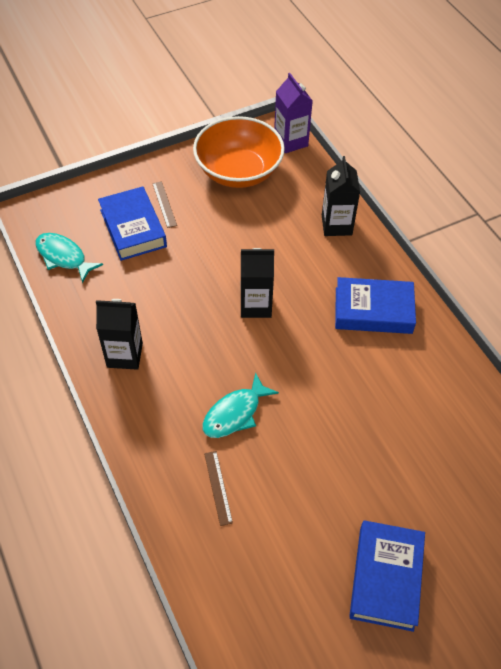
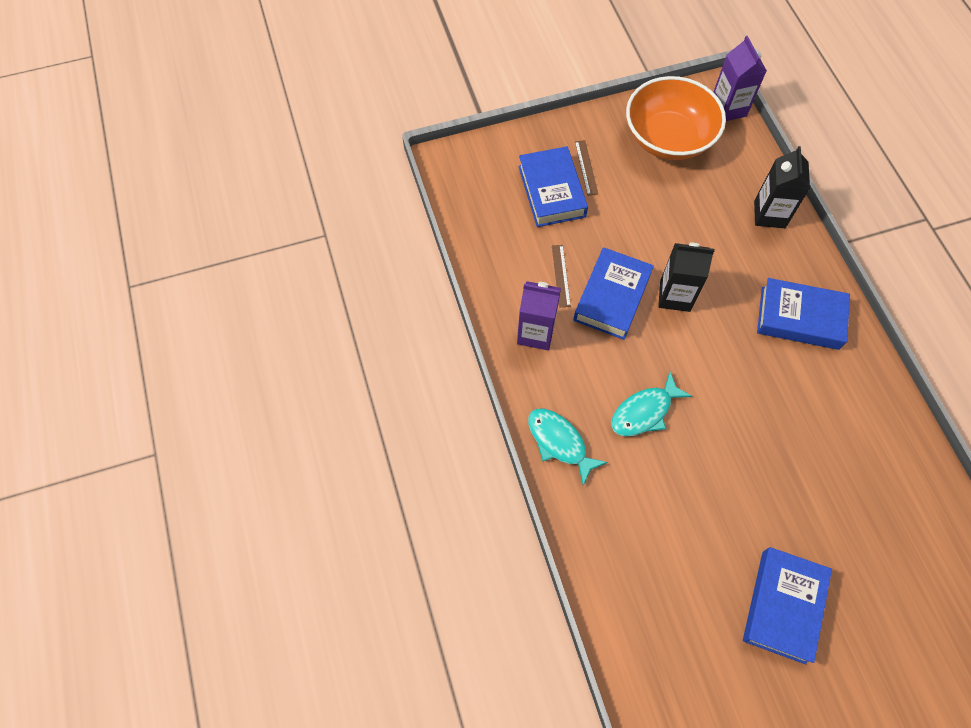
camera: 10 degrees right, 10 degrees up
(63, 257) = (478, 215): turquoise fish -> turquoise fish (559, 442)
(125, 355) = (536, 333): black carton -> purple carton
(196, 314) = (612, 297): none -> blue book
(218, 487) = (621, 487): brown ruler -> brown ruler (560, 275)

